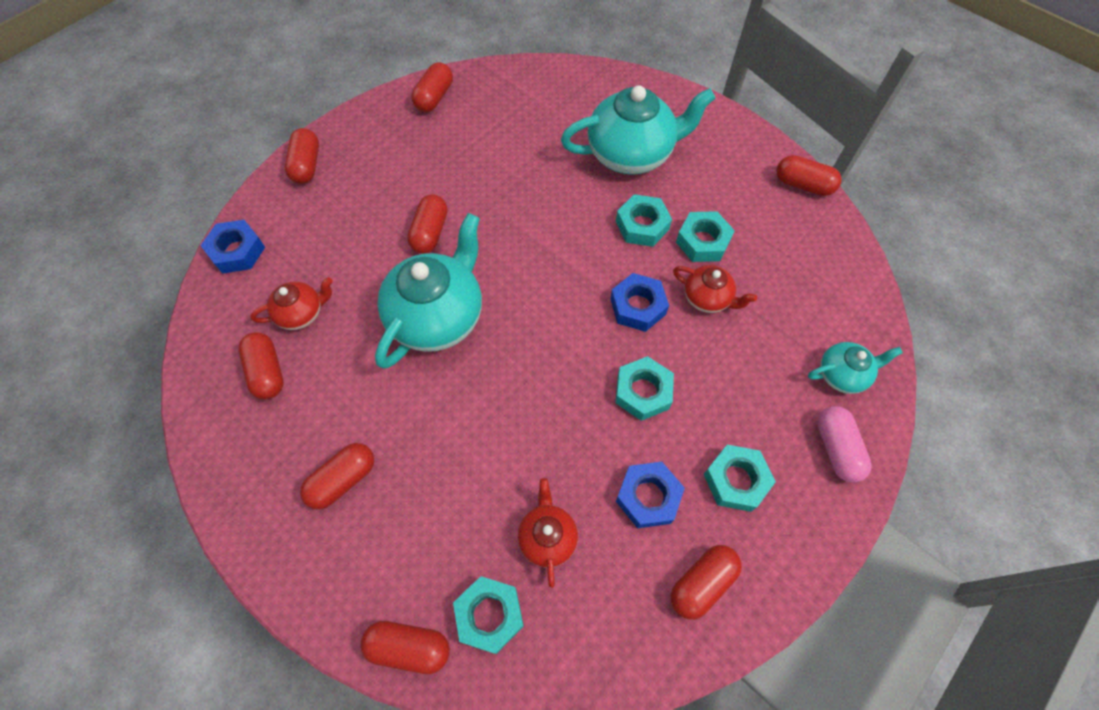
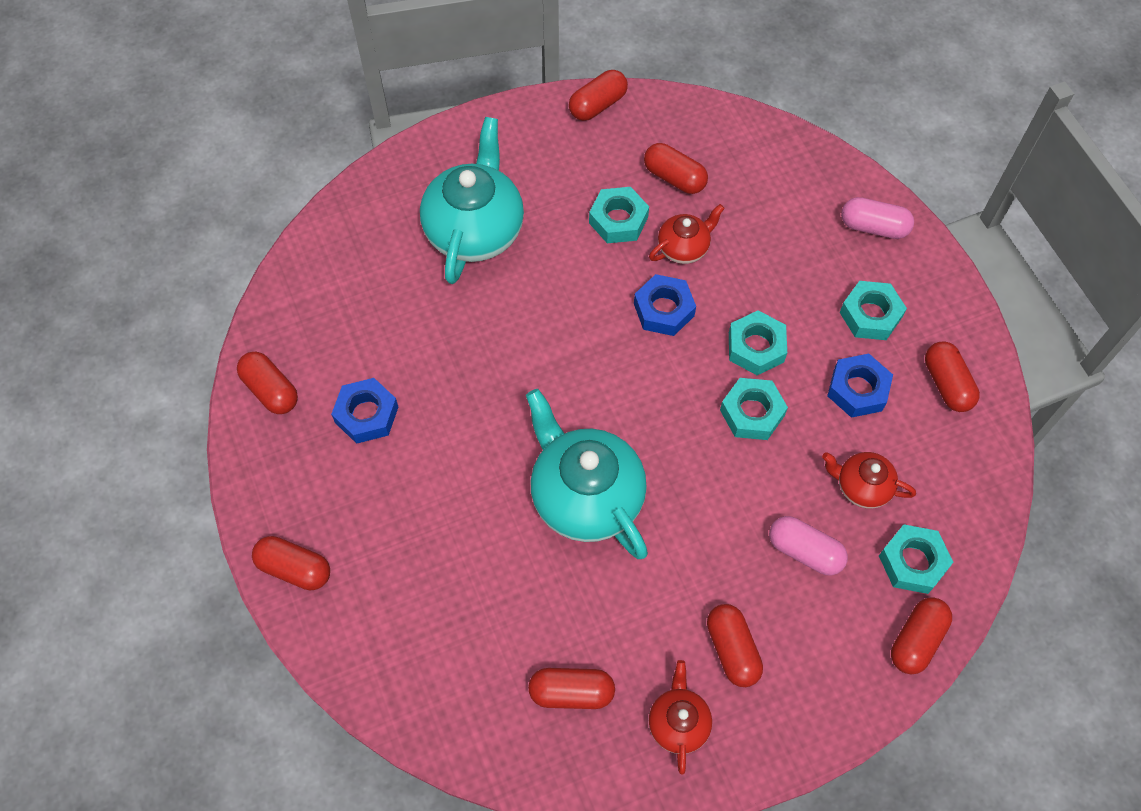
camera: 65 degrees left, 0 degrees up
(237, 251) = (385, 685): blue nut -> blue nut (366, 414)
(301, 313) = (512, 635): red teapot -> red teapot (678, 723)
(430, 232) = (472, 465): red capsule -> red capsule (674, 178)
(459, 508) = (805, 551): none -> pink capsule
(642, 225) = (571, 262): turquoise nut -> turquoise nut (752, 413)
(842, 374) = (809, 185): turquoise teapot -> none

